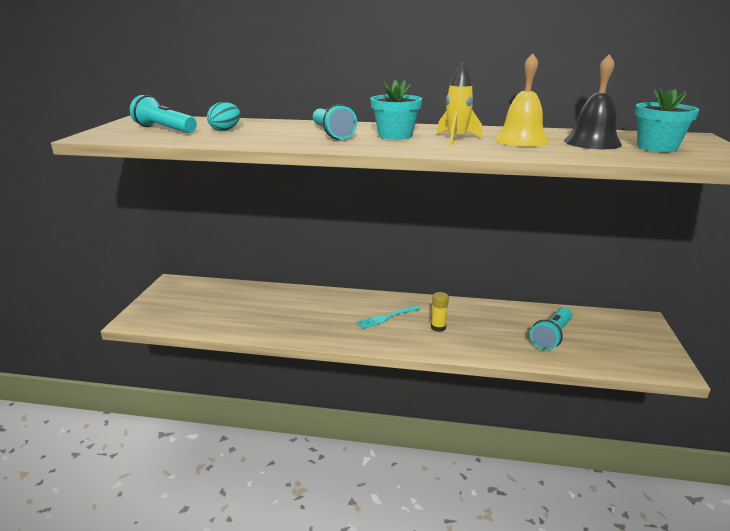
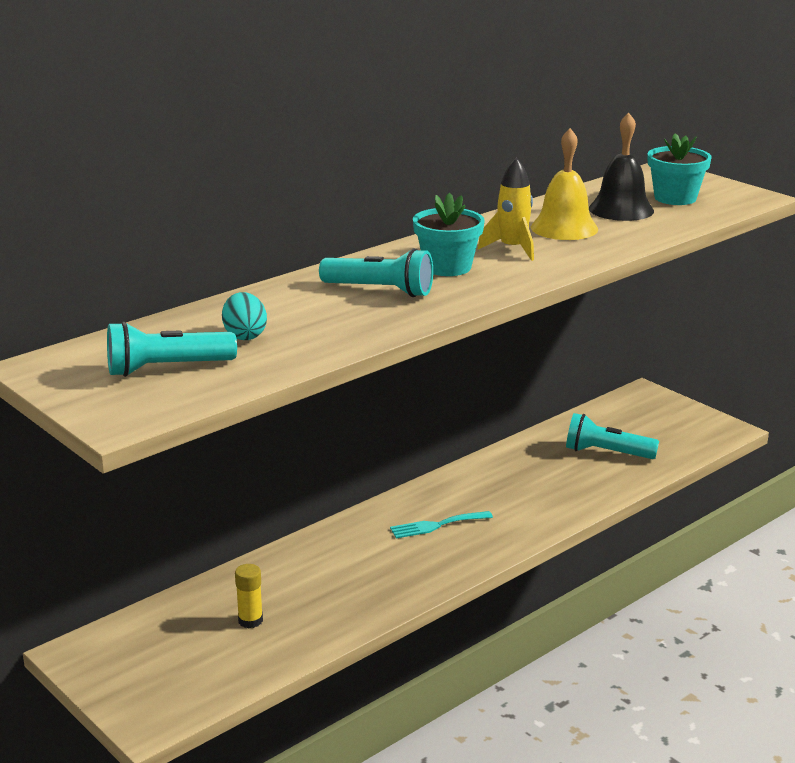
camera: 50 degrees left, 0 degrees up
(386, 318) = (437, 525): turquoise fork -> turquoise fork turned 60 degrees clockwise
(438, 327) = (503, 504): yellow glue stick -> yellow glue stick (250, 620)
(551, 336) = (606, 453): turquoise flashlight -> turquoise flashlight turned 120 degrees clockwise

